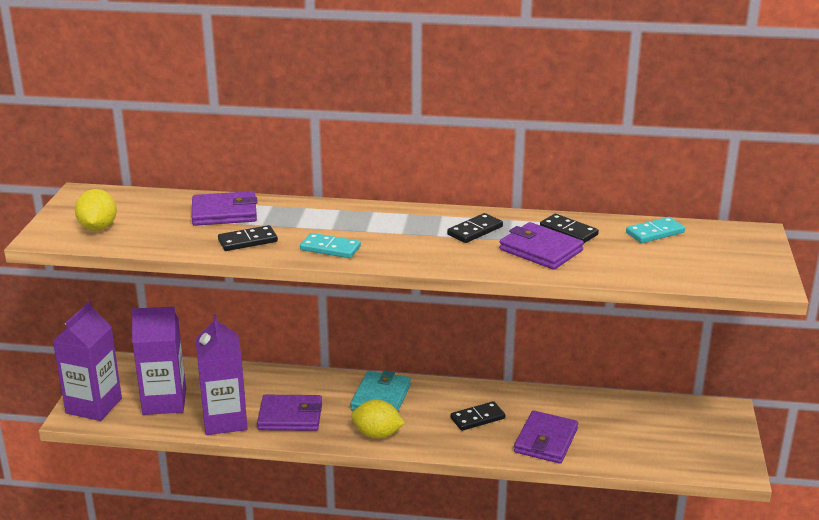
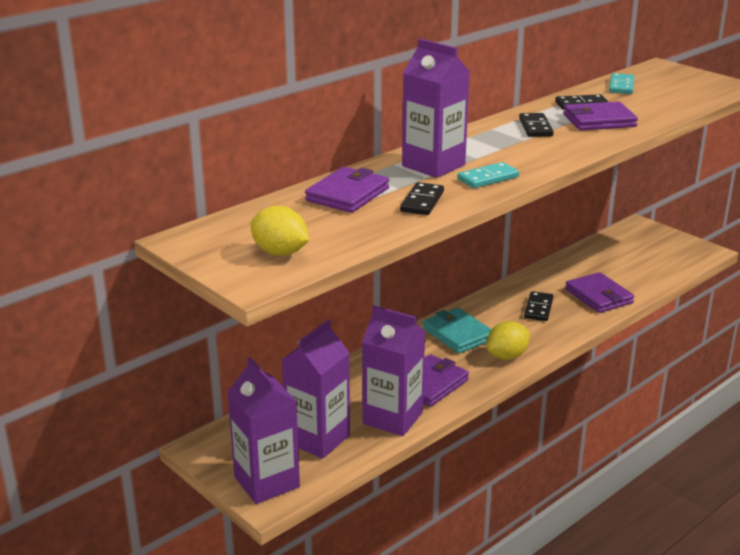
camera: 50 degrees left, 0 degrees up
(325, 221) = (433, 165): none -> purple carton

